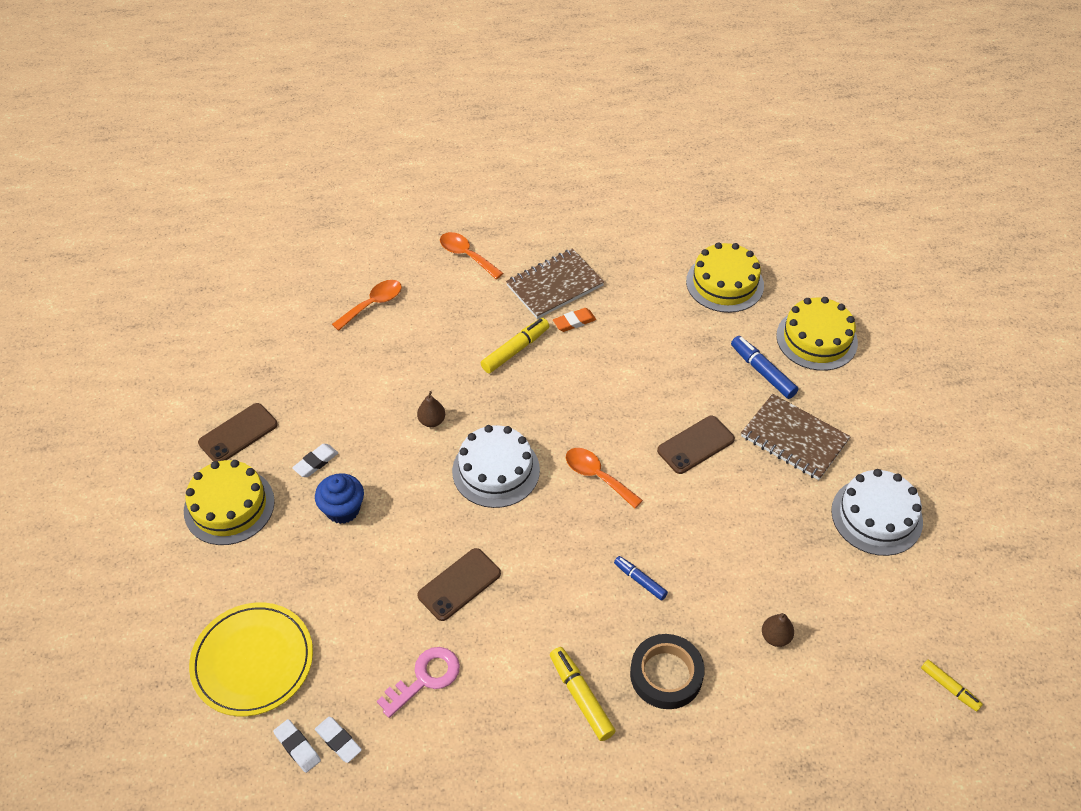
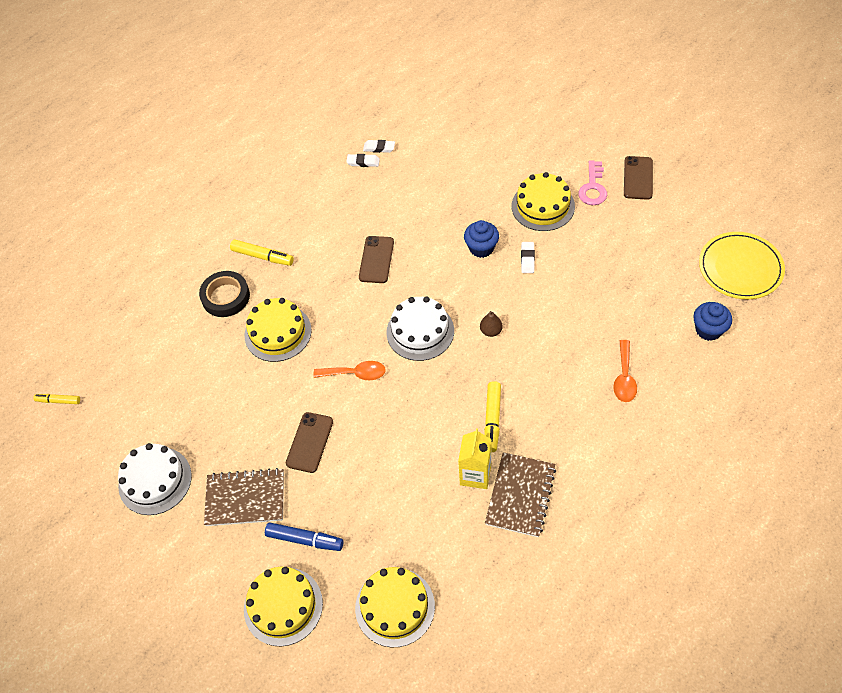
camera: 145 degrees right, 5 degrees up
(238, 434) = (590, 240): brown phone -> brown phone (638, 178)
(253, 661) = (440, 160): yellow plate -> yellow plate (740, 268)
(260, 289) = (708, 330): none -> blue cupcake
(425, 678) = (349, 210): pink key -> pink key (593, 187)
(466, 255) = (612, 470): orange spoon -> none
(574, 322) = (475, 474): orange eraser -> yellow carton
(640, 580) = (278, 332): blue marker -> yellow cake
(775, 637) = (177, 358): brown pear -> none

